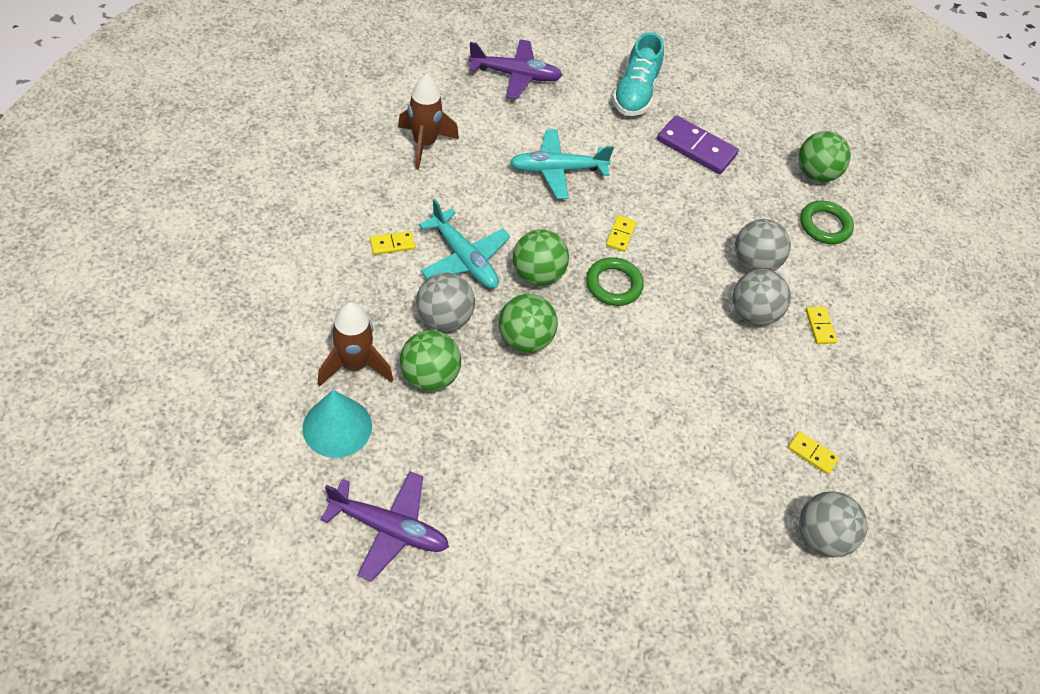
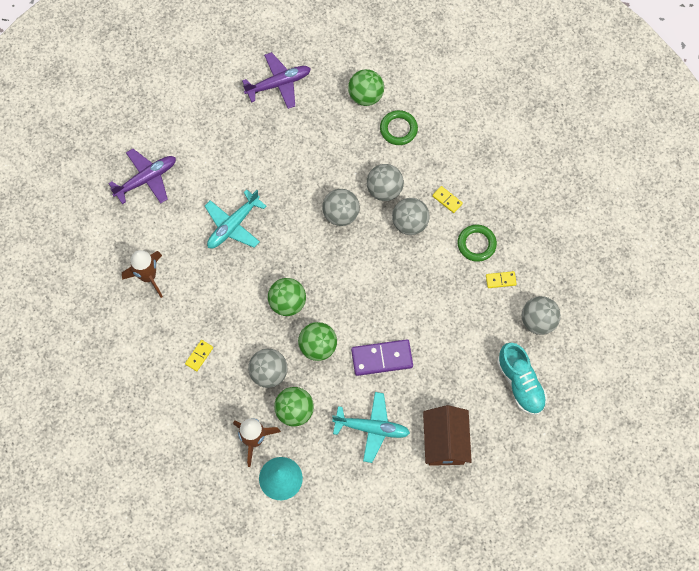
camera: 35 degrees left, 15 degrees up
(389, 528) = (354, 501): purple plane -> purple plane (278, 84)
(464, 258) = (243, 329): turquoise plane -> turquoise plane (372, 428)
(568, 564) = (445, 441): none -> brown house
(613, 285) = (329, 272): green ring -> green ring (476, 244)
(620, 235) = (304, 237): yellow domino -> none
(635, 94) = (223, 128): turquoise shoe -> turquoise shoe (520, 383)
(682, 246) = (341, 214): none -> grey ball
(696, 147) = (290, 137): purple domino -> purple domino (382, 358)

